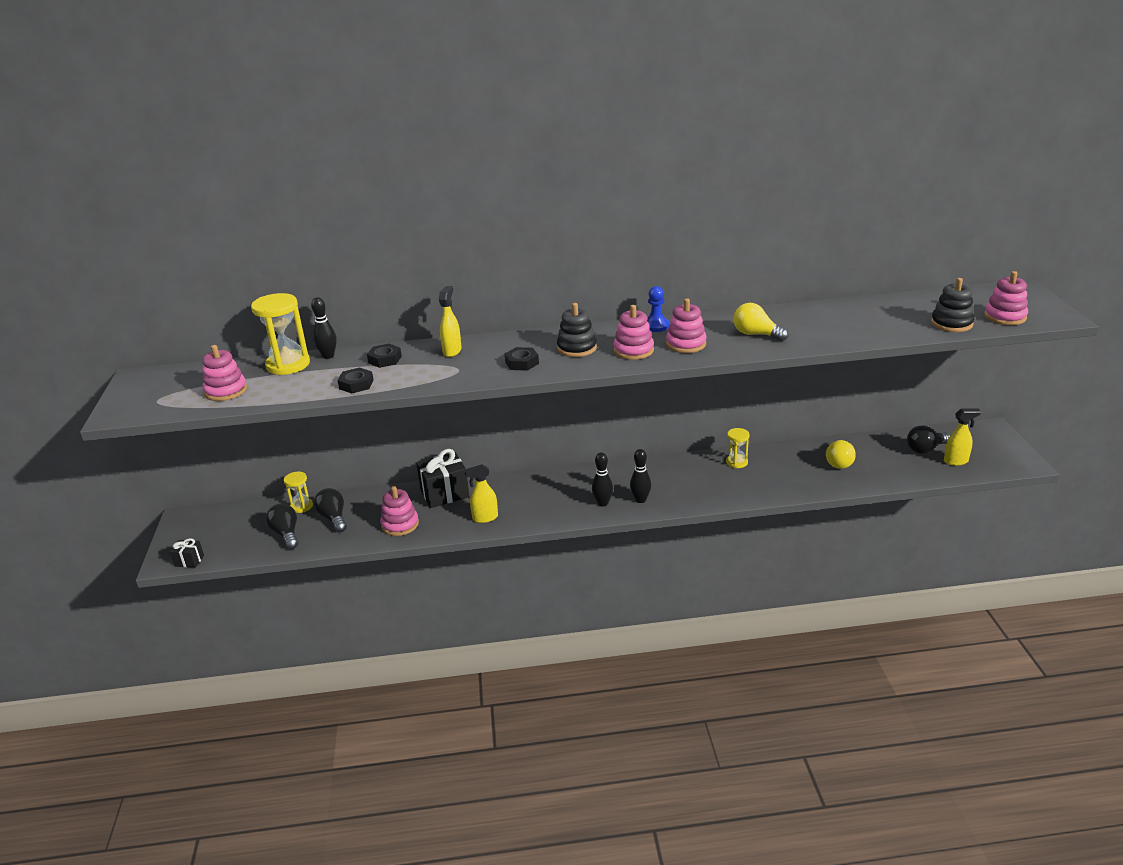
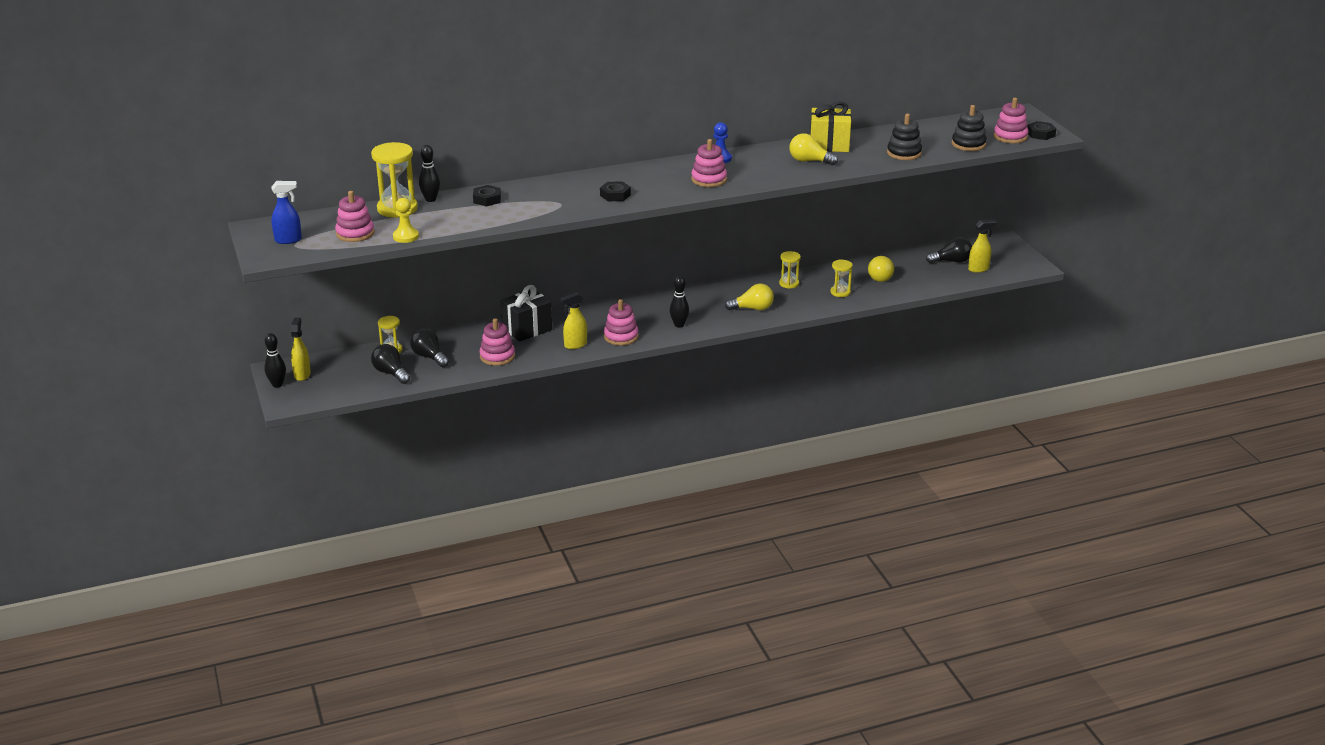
camera: 15 degrees left, 0 degrees up
(155, 394) = (288, 240): none -> blue spray bottle
(189, 561) = (309, 401): black gift -> none
(273, 398) = (406, 236): none -> yellow pawn
(356, 384) = (475, 221): black nut -> black nut (1040, 134)
(452, 351) = (545, 189): yellow spray bottle -> yellow spray bottle (302, 374)
(577, 348) = (658, 180): black stacking toy -> black stacking toy (904, 153)
(640, 500) = (712, 319): black bowling pin -> black bowling pin (277, 384)
(686, 344) = (752, 172): pink stacking toy -> pink stacking toy (621, 337)
(688, 490) = (752, 309): none -> yellow light bulb
(785, 316) = (829, 145): none -> yellow gift
(791, 478) = (840, 292): none -> yellow hourglass
(925, 449) = (951, 261): black light bulb -> black light bulb turned 150 degrees counterclockwise

